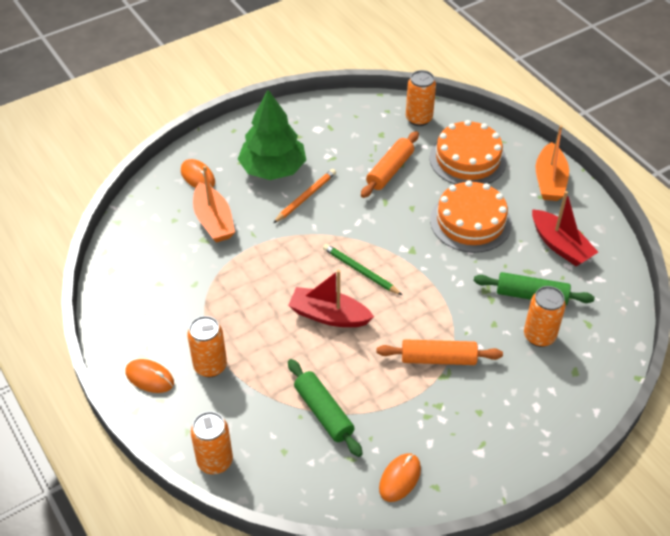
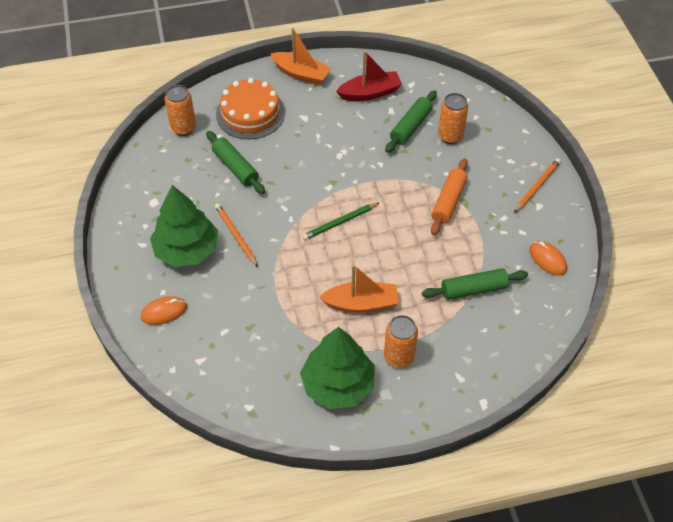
camera: 70 degrees left, 5 degrees up
(149, 378) = (394, 407): orange mouse -> none
(161, 325) = (338, 384): none -> green tree
(214, 221) = (230, 313): orange boat -> orange boat (361, 303)
(215, 461) = (496, 377): orange can -> none
(329, 315) = (378, 258): red boat -> none
(390, 170) = (235, 167): orange rolling pin -> green rolling pin
(470, 222) = (320, 135): orange cake -> none
(510, 443) = (537, 186): none -> orange pencil

